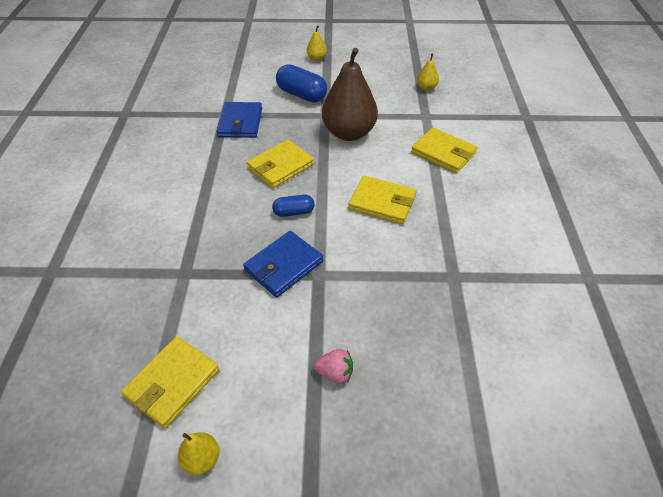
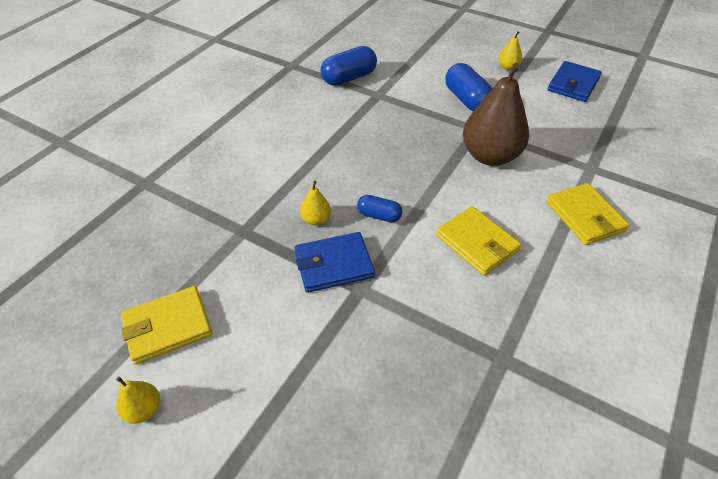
camera: 30 degrees right, 0 degrees up
(188, 108) = (349, 78): none -> blue capsule
(240, 122) = (387, 108): blue wallet -> blue wallet (573, 84)
(280, 166) = (397, 164): yellow wallet -> none
(335, 373) = (310, 395): pink strawberry -> none
(426, 88) = (613, 137): yellow pear -> yellow pear (316, 219)

